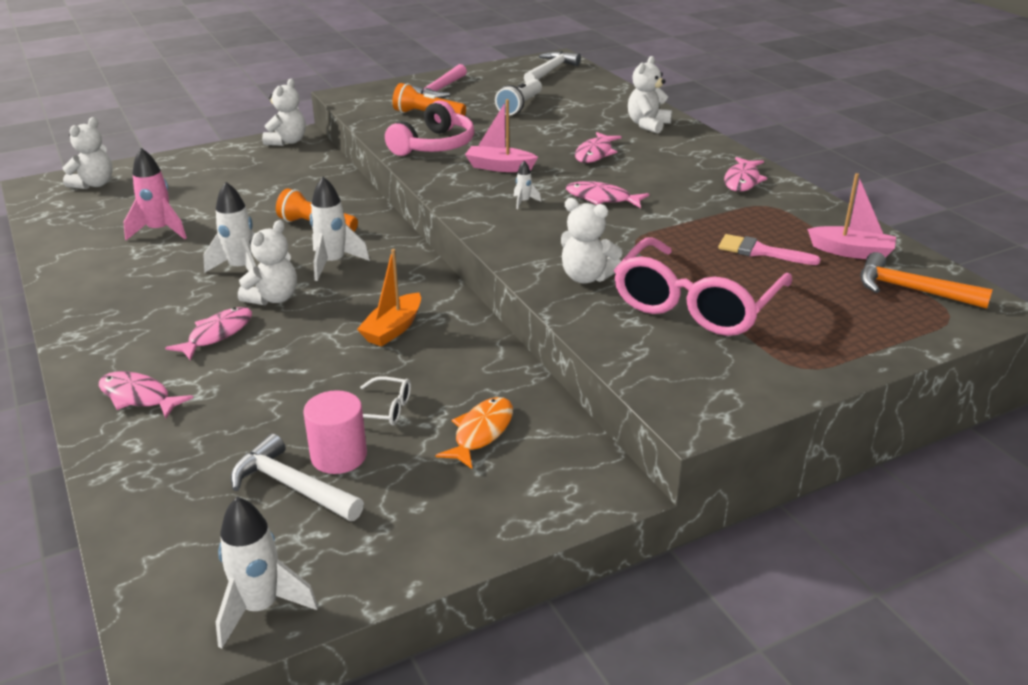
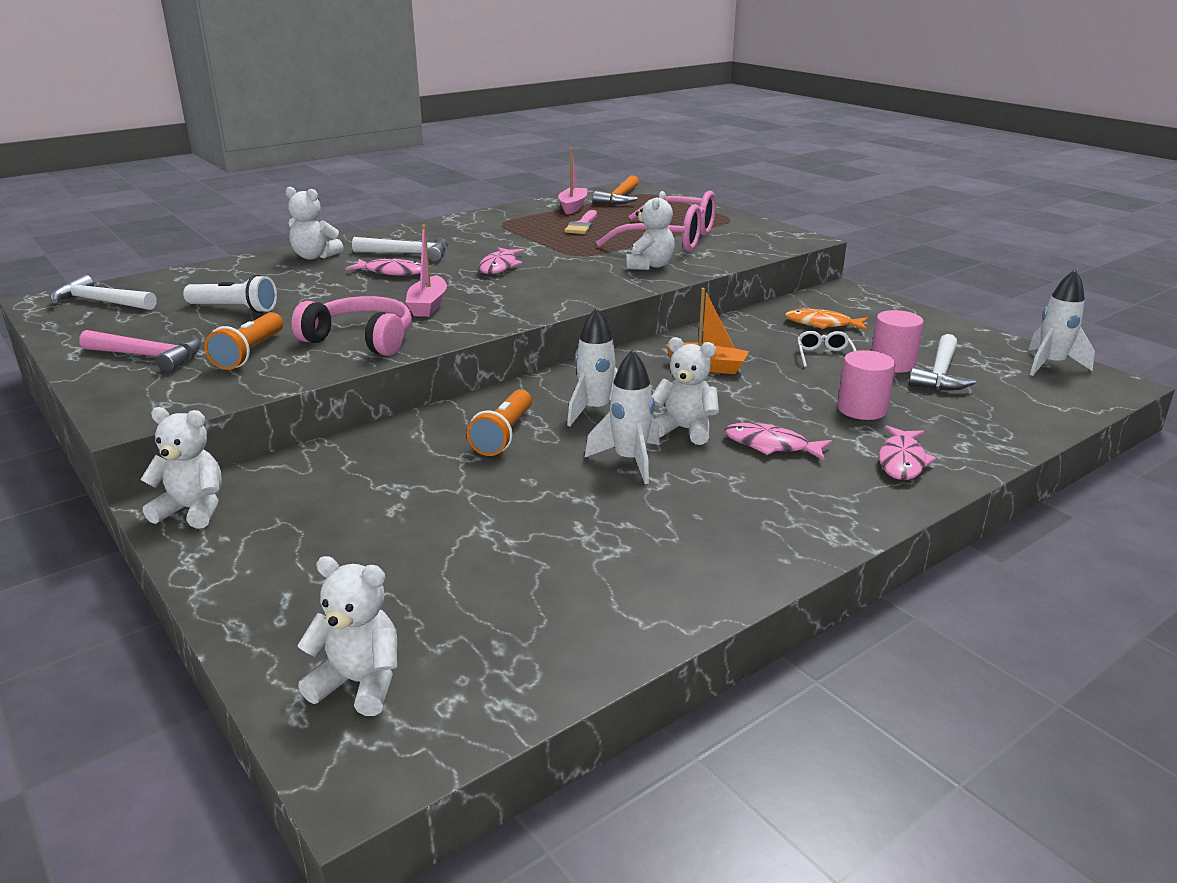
camera: 100 degrees left, 5 degrees down
(160, 231) = (543, 548): pink rocket -> none
(246, 401) = (862, 409): none -> pink cylinder
(524, 202) = (514, 291): white rocket -> none
(651, 160) = (408, 254): none -> white hammer
(742, 181) = (454, 228): pink fish -> none

